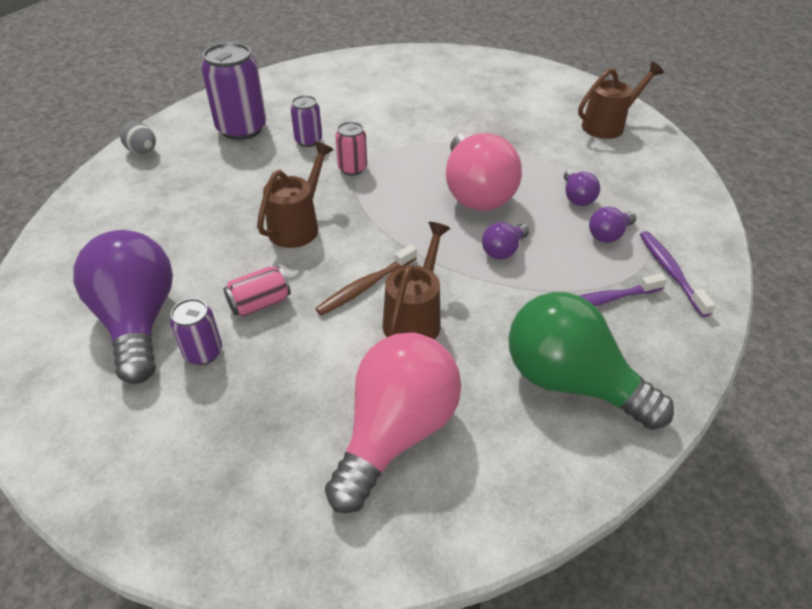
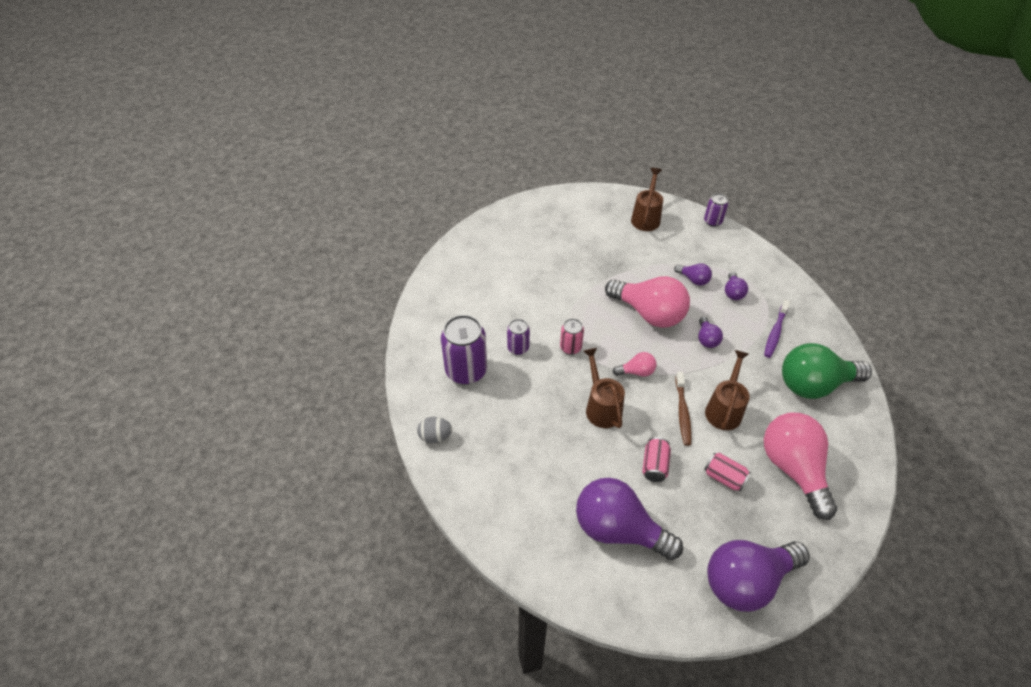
camera: 45 degrees left, 5 degrees up
(157, 476) = (746, 580): none -> purple light bulb
(203, 352) = (672, 513): purple can -> purple can (712, 221)
(306, 371) = (724, 477): none -> pink can
(379, 225) = (636, 372): none -> pink light bulb
(415, 318) = (724, 409): brown watering can -> brown watering can turned 45 degrees clockwise
(671, 272) = (778, 294): purple toothbrush -> none

